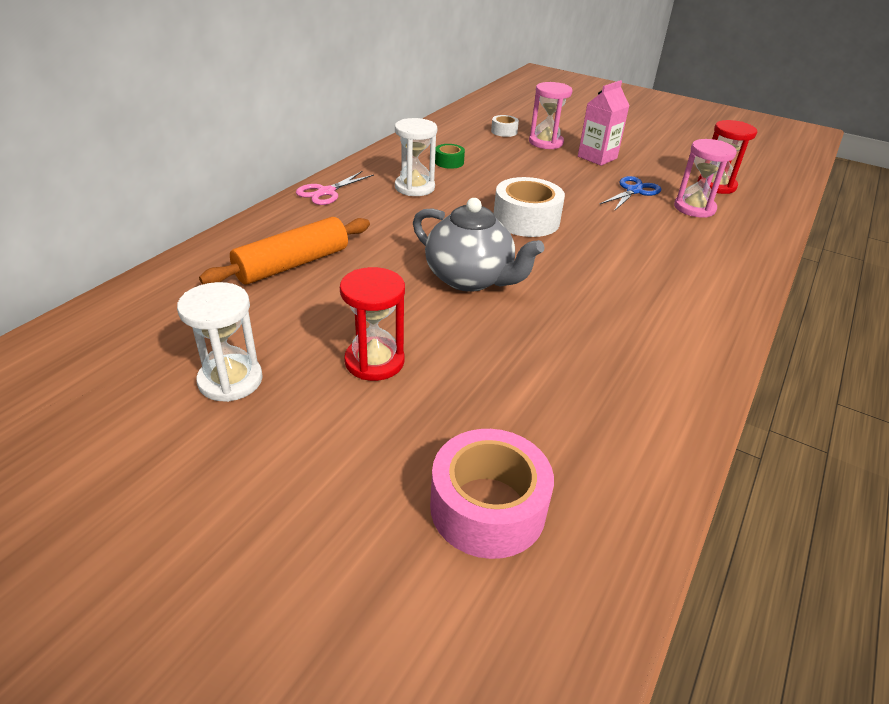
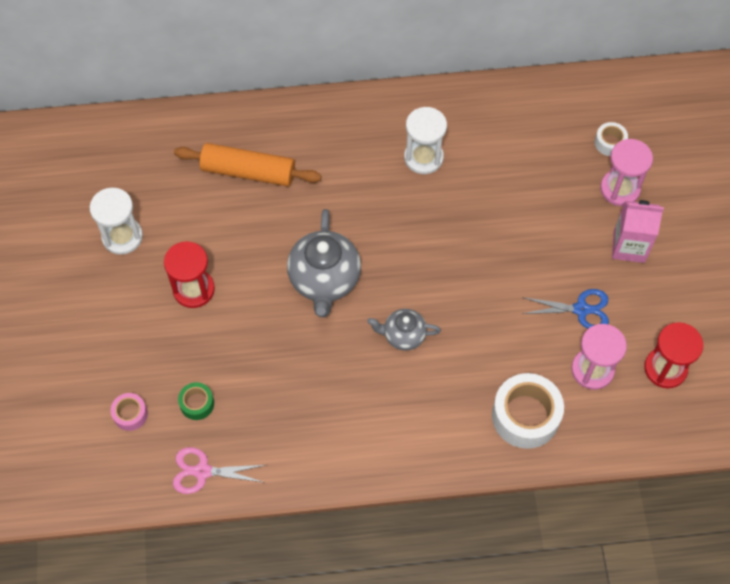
camera: 55 degrees right, 25 degrees up
(326, 192) = (358, 111): pink scissors -> pink scissors (202, 471)
(449, 162) = (495, 147): green tape -> green tape (197, 403)
(488, 507) = (130, 414): pink tape -> pink tape, size x0.51
(526, 220) = (444, 263): white tape -> white tape (525, 416)
(578, 267) = (403, 335): none -> grey teapot

